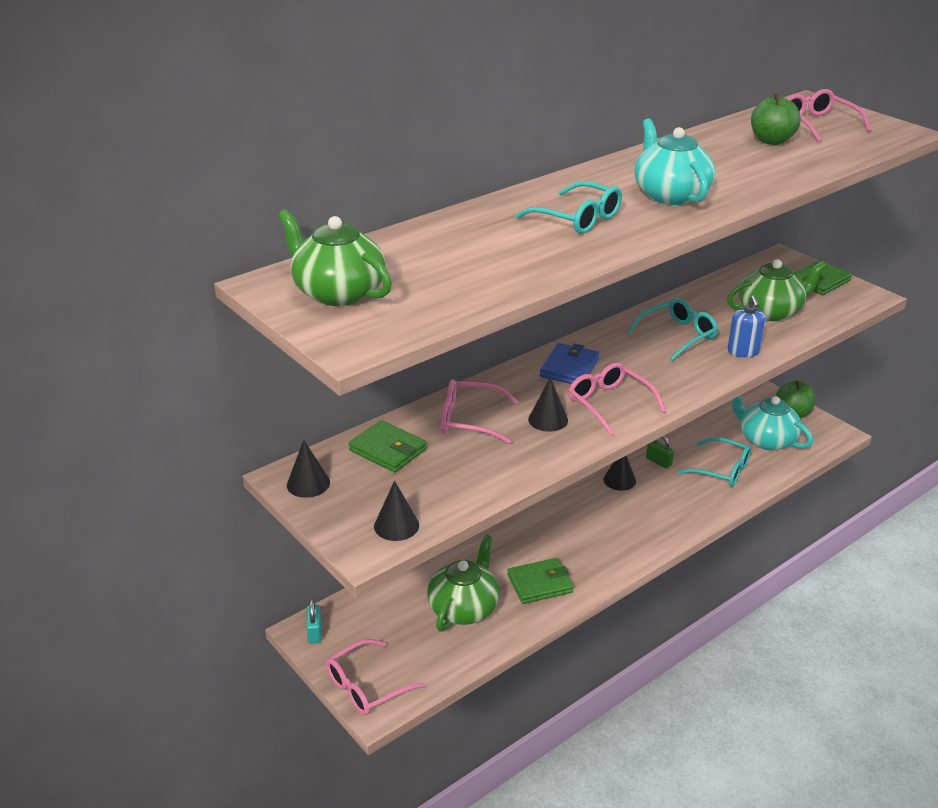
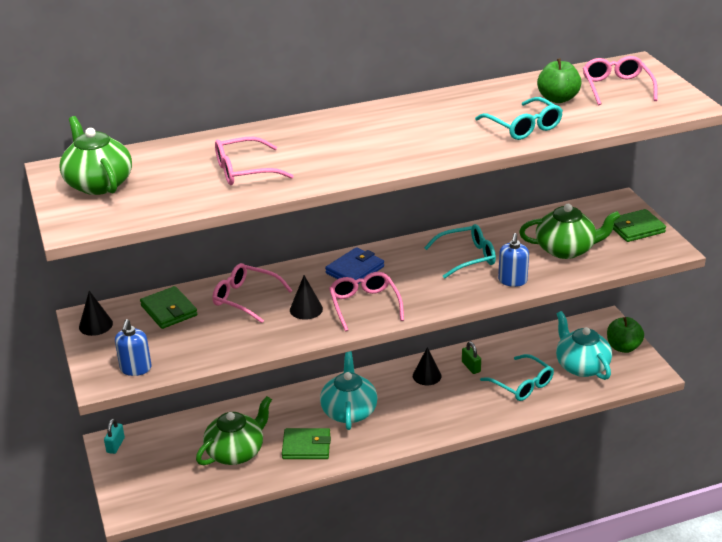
camera: 20 degrees right, 0 degrees up
(367, 686) = (130, 493): pink glasses -> pink glasses (245, 171)
(396, 525) = (135, 369): black cone -> blue soap dispenser
(577, 219) = (325, 149): turquoise glasses -> turquoise glasses (523, 127)
(670, 195) = (419, 138): turquoise teapot -> turquoise teapot (349, 411)

